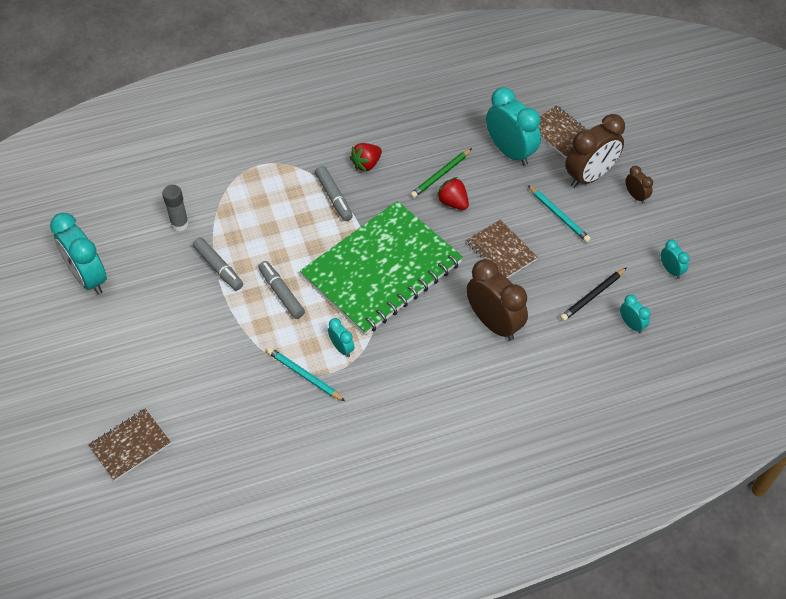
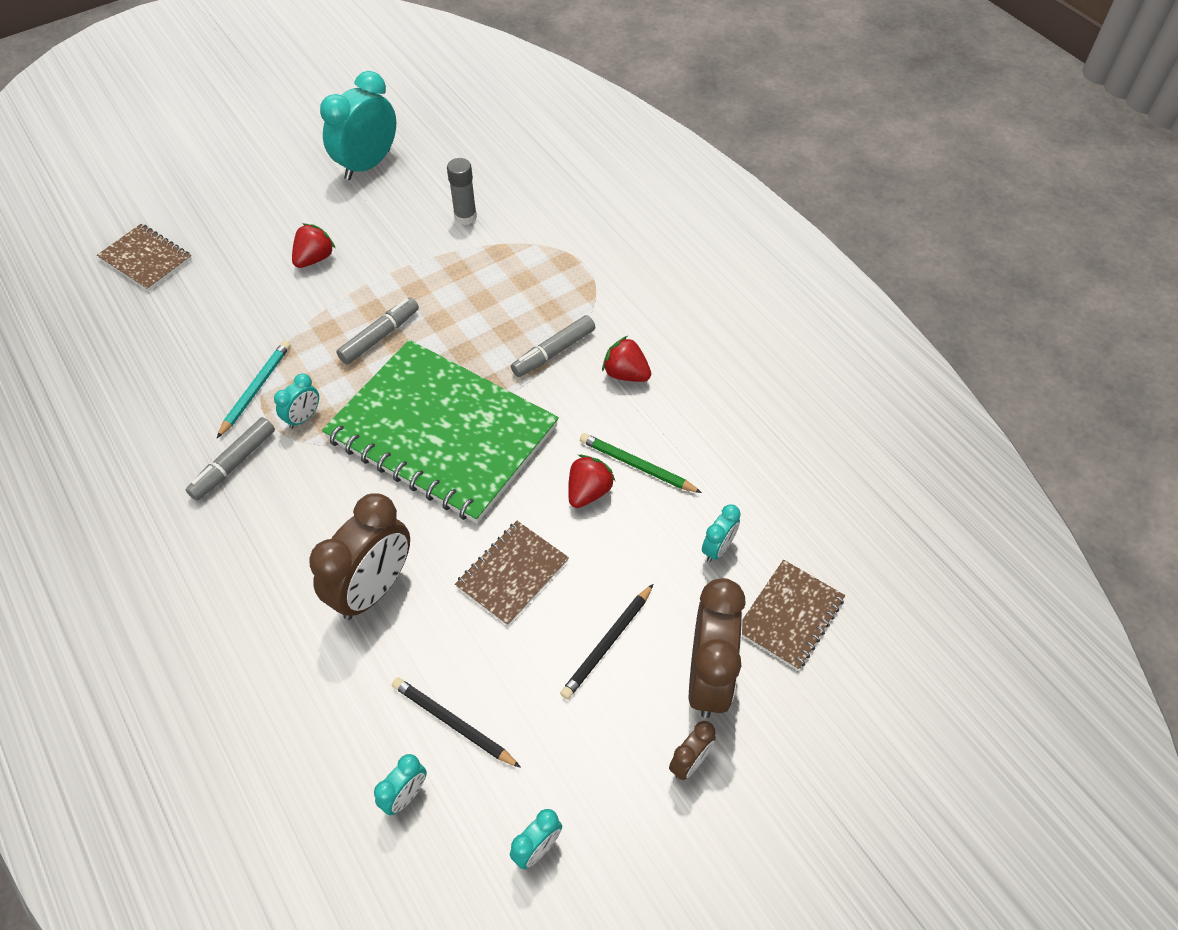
camera: 75 degrees right, 0 degrees up
(182, 325) = (314, 259): none -> red strawberry
(218, 267) = (407, 268): grey marker -> grey marker (234, 464)
(510, 152) = (718, 548): turquoise clock -> turquoise clock, size x0.48
(559, 215) = (607, 643): turquoise pencil -> black pencil
(589, 176) = (708, 677): brown clock -> brown clock turned 120 degrees counterclockwise

